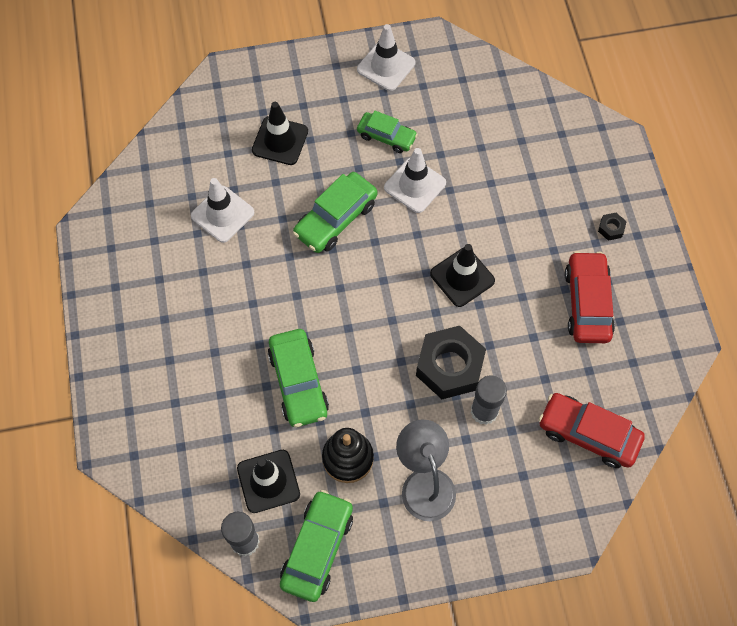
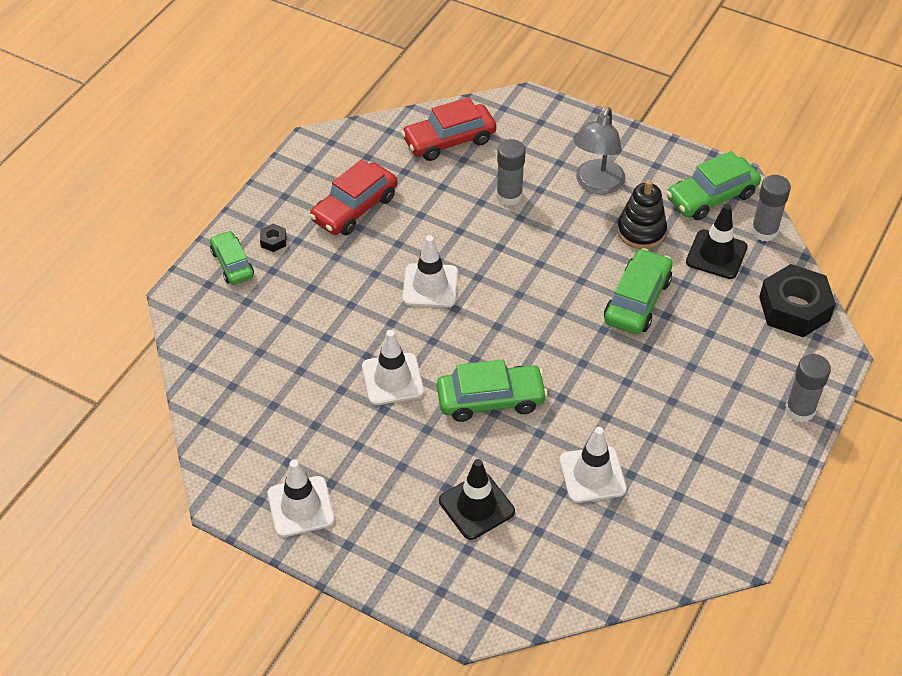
camera: 140 degrees left, 15 degrees down
(108, 372) = (799, 410): none -> grey glue stick
(386, 136) = (372, 438): green car -> green car (232, 264)
(449, 366) = (505, 236): black nut -> black nut (794, 308)
(462, 277) = (430, 286): black traffic cone -> white traffic cone
(588, 434) = (449, 140): red car -> red car turned 90 degrees clockwise

